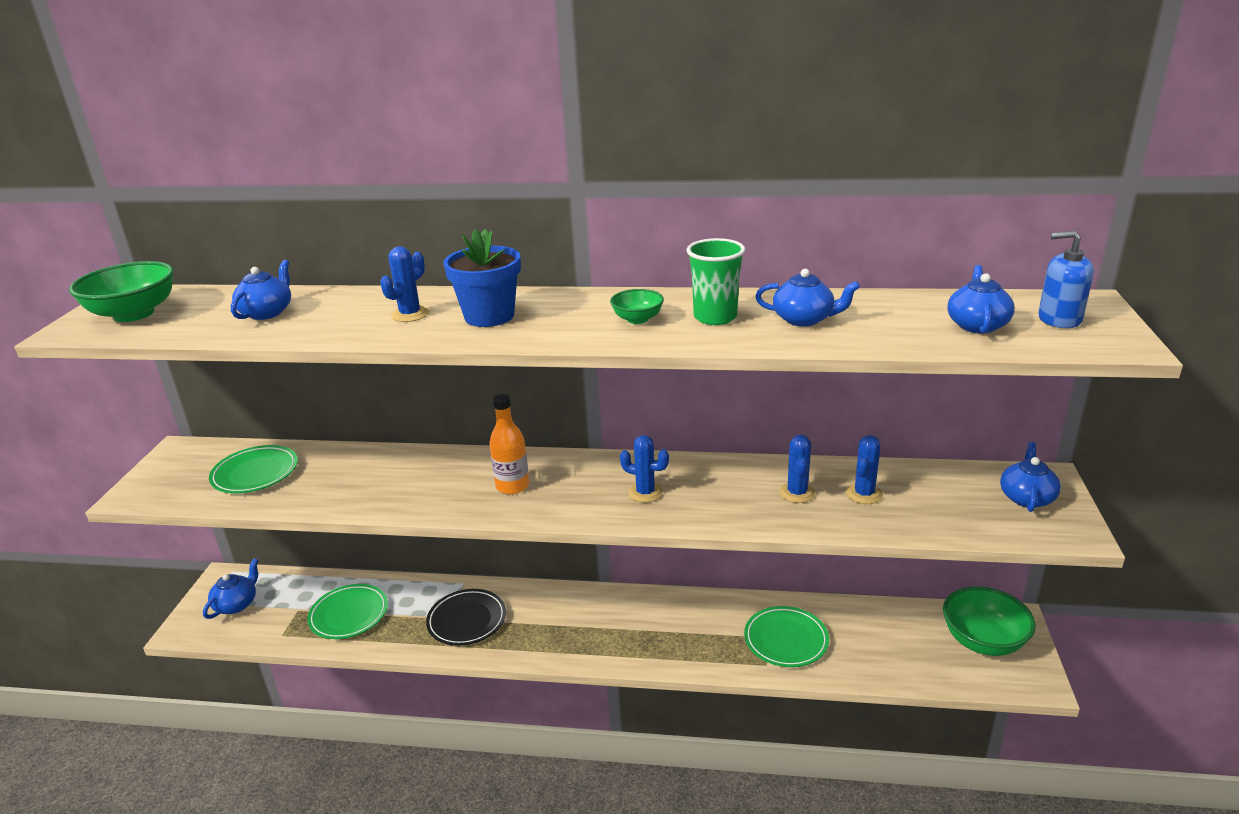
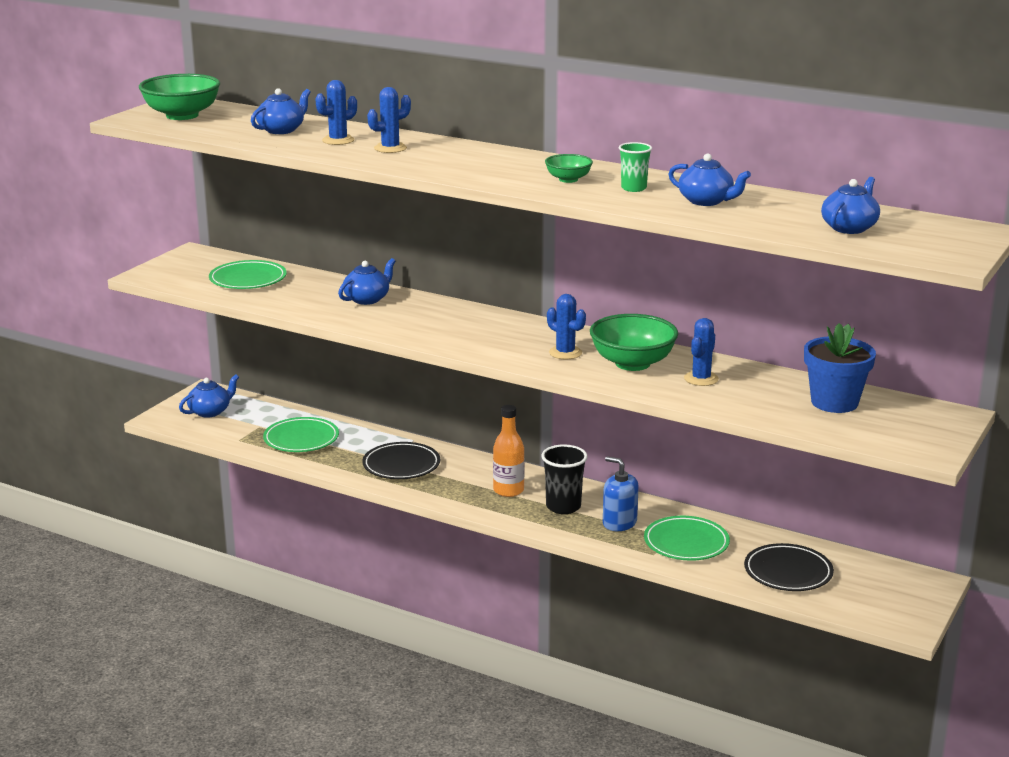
camera: 20 degrees right, 5 degrees down
(489, 316) = (451, 159): blue flower pot -> blue flower pot (834, 402)
(512, 486) = (454, 327): orange bottle -> orange bottle (508, 490)
(649, 628) = (563, 507): none -> black cup
(715, 317) = (633, 188): green cup -> green cup, size x0.65
(864, 494) = (762, 391): blue cactus -> blue cactus (338, 140)
(895, 648) = (788, 572): none -> black plate
(983, 641) = (882, 587): green bowl -> green bowl (632, 363)
(1026, 497) = (914, 423): blue teapot -> blue teapot (367, 299)
(1059, 319) = (929, 236): blue soap dispenser -> blue soap dispenser (619, 523)

